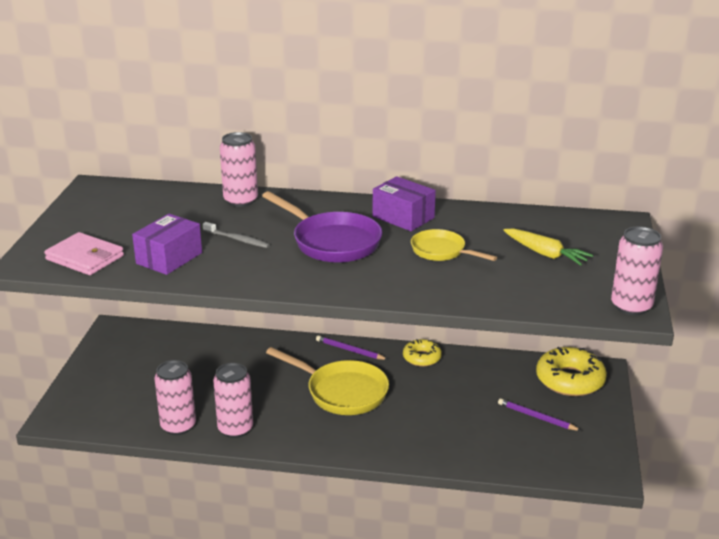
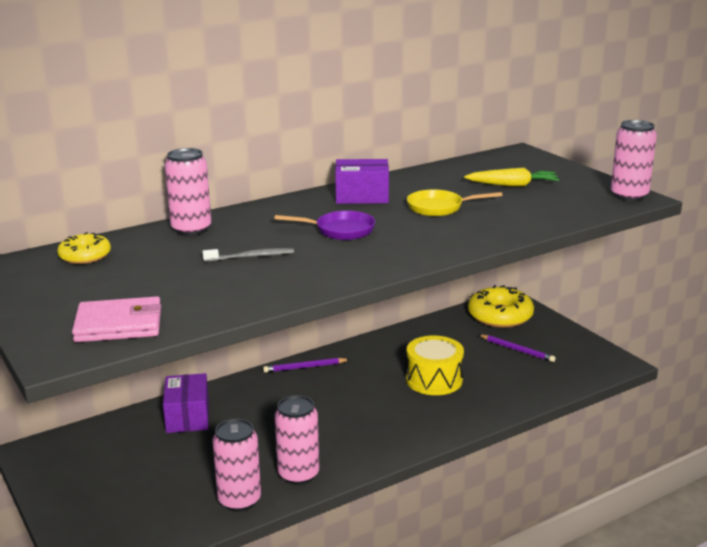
camera: 40 degrees left, 5 degrees down
(169, 258) = (213, 293): purple box -> purple box (188, 416)
(332, 242) = (340, 230): purple pan -> purple pan, size x0.61
(342, 392) = (347, 401): yellow pan -> none
(422, 358) = (372, 347): yellow donut -> yellow donut (85, 256)
(429, 408) = (434, 380): none -> yellow drum
(537, 417) = (517, 350): purple pencil -> purple pencil turned 135 degrees counterclockwise

